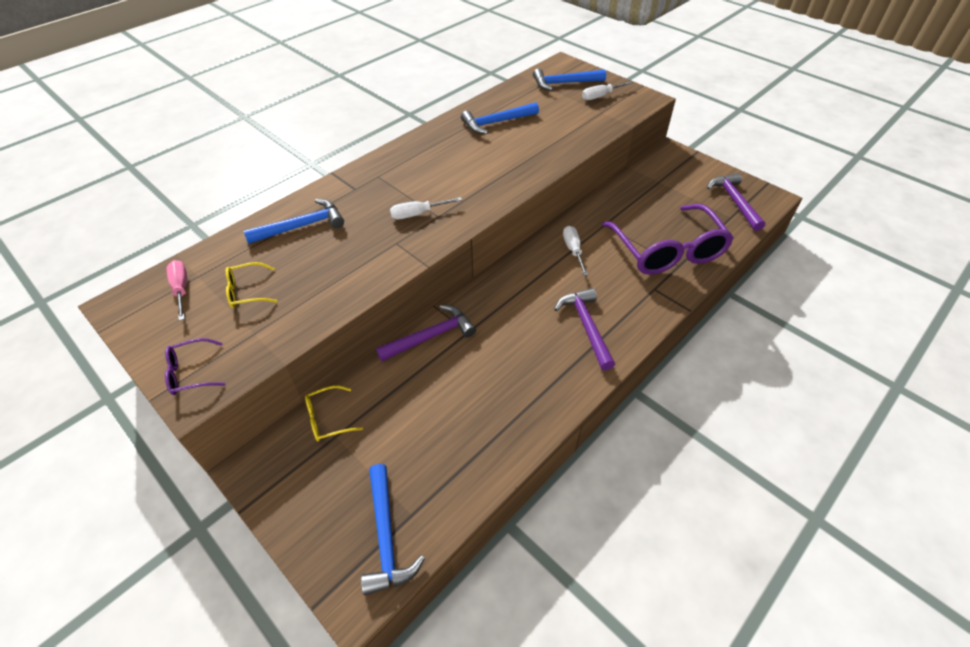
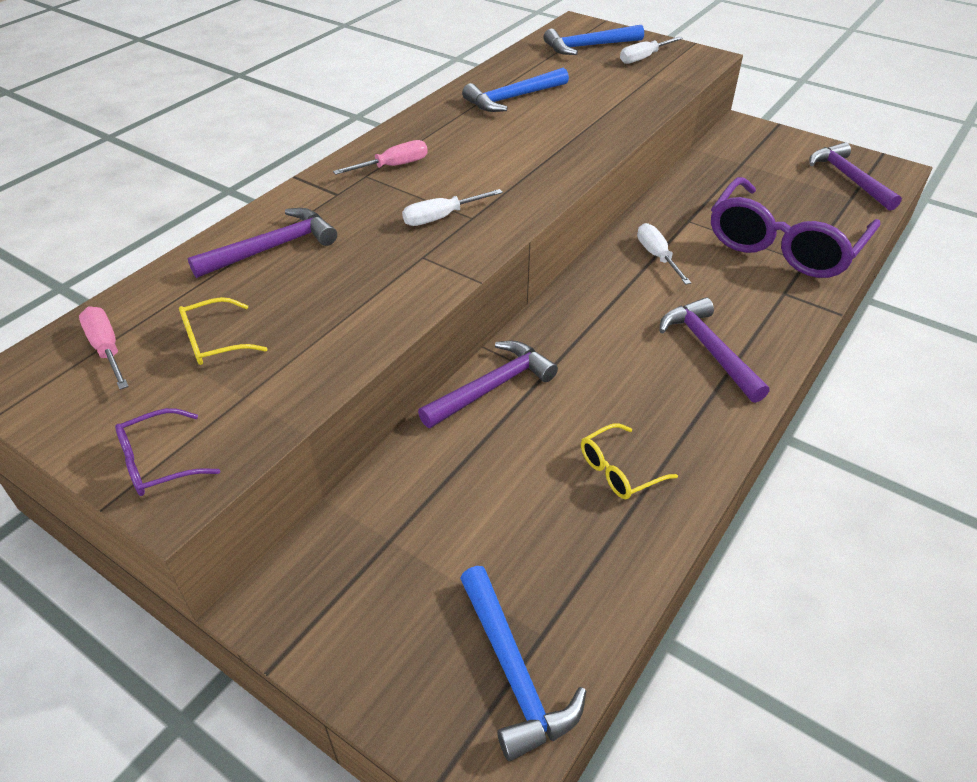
camera: 10 degrees left, 5 degrees down
(301, 226) = (272, 248): blue hammer -> purple hammer
(328, 418) = (371, 517): yellow glasses -> yellow glasses (619, 470)
(398, 170) = (393, 166): none -> pink screwdriver
(667, 250) = (784, 245): purple glasses -> purple glasses turned 60 degrees clockwise

